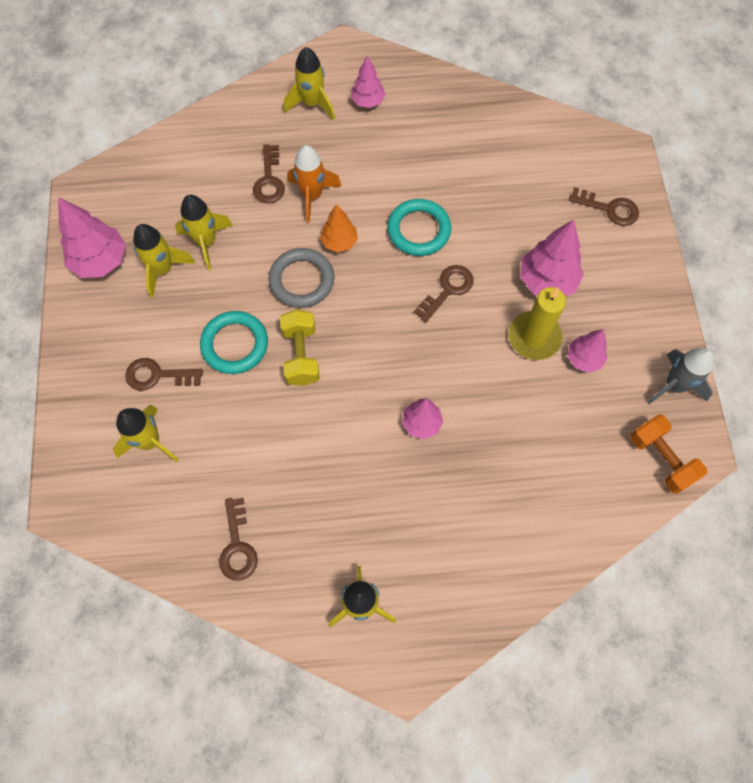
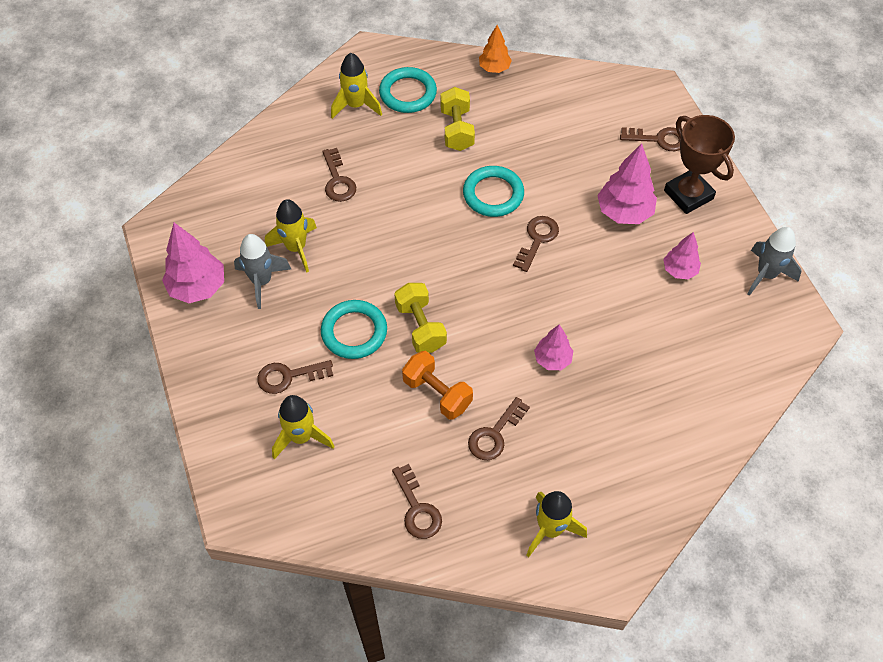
camera: 15 degrees left, 10 degrees down
(163, 269) = (262, 281): yellow rocket -> grey rocket
(302, 280) = (399, 261): grey ring -> none
(312, 196) = (383, 186): orange rocket -> none
(338, 488) = (495, 434): none -> brown key
(339, 242) = (423, 220): orange tree -> orange tree (494, 68)
(368, 101) = (408, 93): pink tree -> turquoise ring
(404, 152) = (457, 130): none -> yellow dumbbell
(534, 337) = (629, 262): yellow candle -> none
(620, 277) = (688, 195): none -> brown trophy
(660, 459) = (775, 339): orange dumbbell -> orange dumbbell (437, 393)

